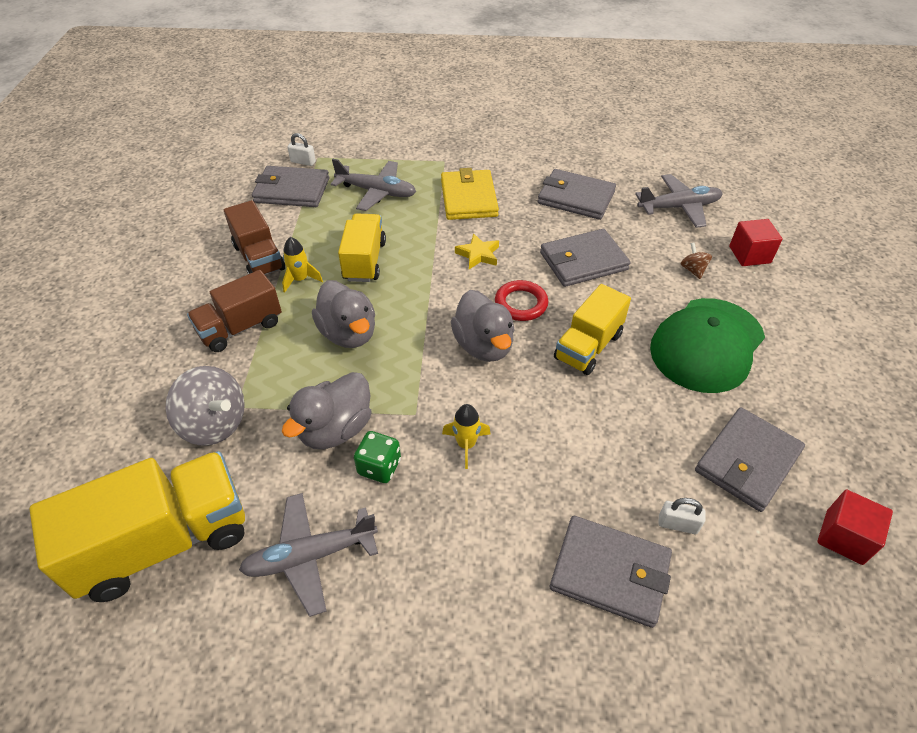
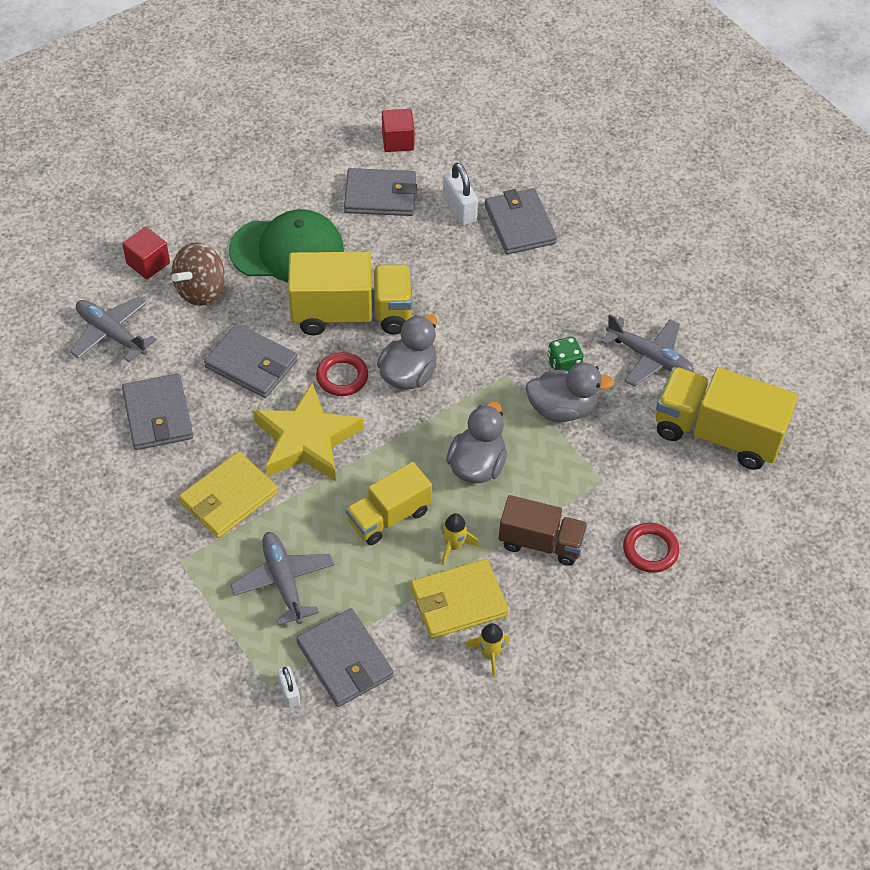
camera: 130 degrees left, 5 degrees up
(145, 390) = (650, 550): none -> red ring
(214, 424) = (628, 481): grey spinning top -> none
(259, 257) = (458, 601): brown truck -> yellow wallet
(466, 444) = (503, 332): yellow rocket -> yellow rocket (490, 654)
(478, 254) = (307, 440): yellow star -> yellow star, size x2.23
(588, 346) = (351, 314): yellow truck -> yellow truck, size x1.60
(677, 524) = (459, 209): white padlock -> white padlock, size x1.69
(693, 270) = (201, 290): brown spinning top -> brown spinning top, size x2.11

